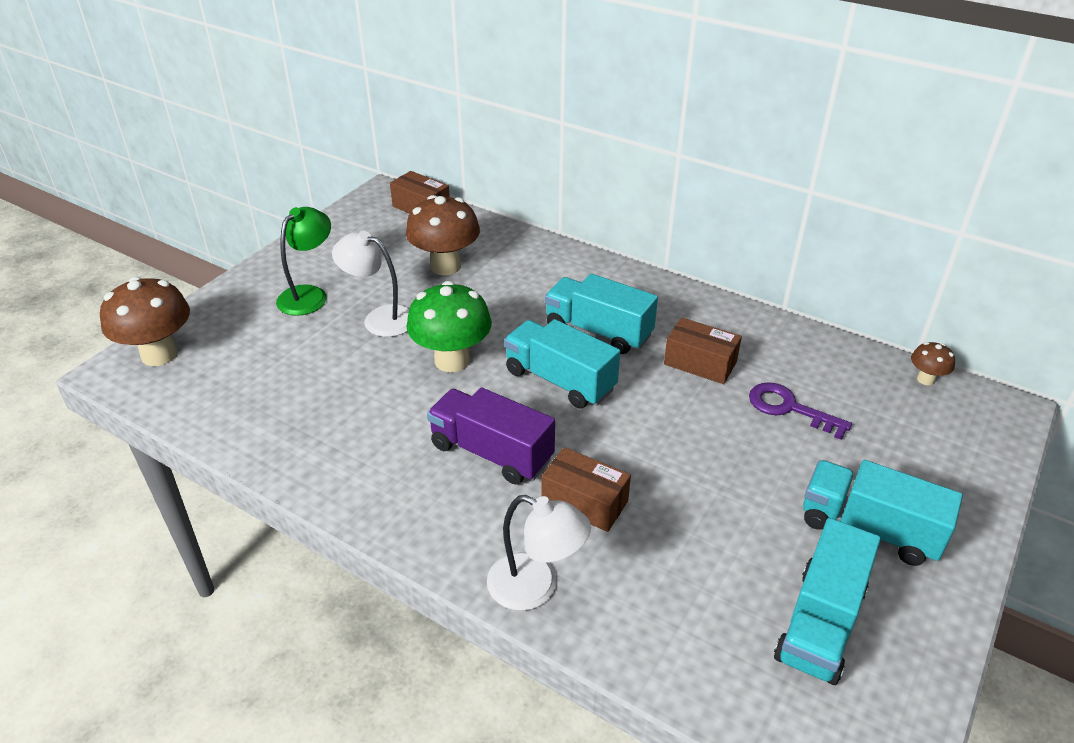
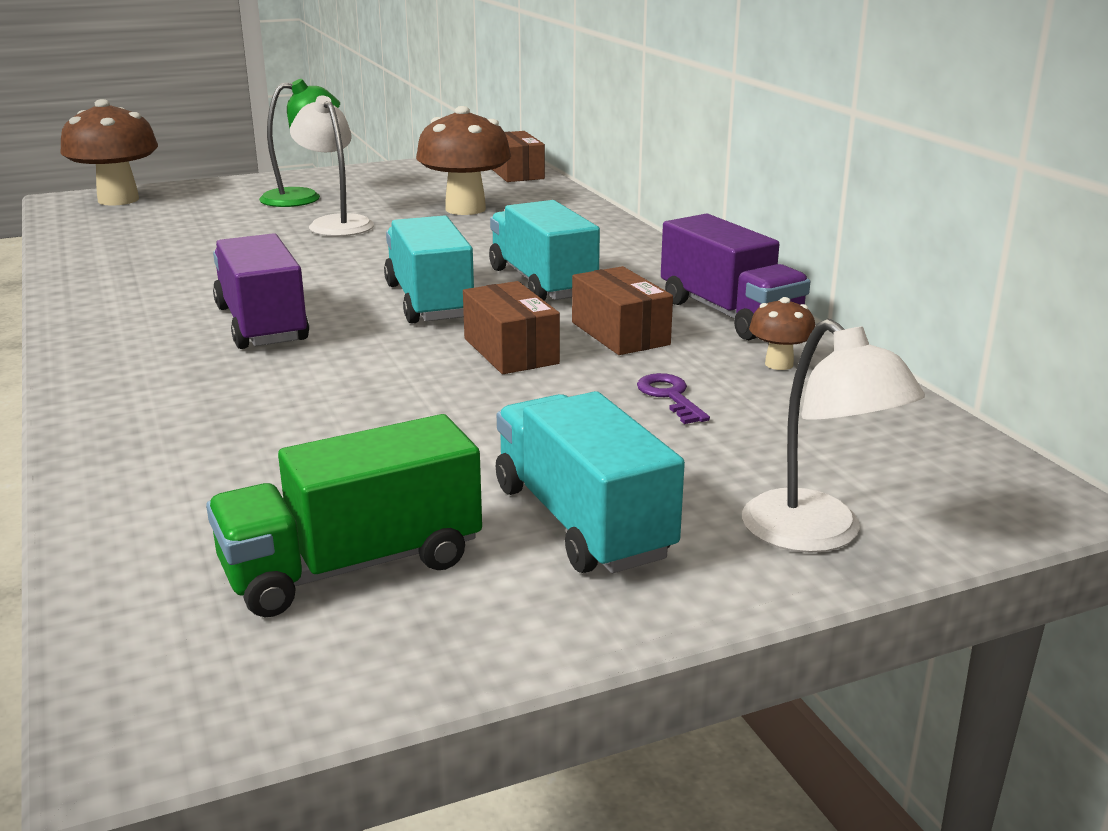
camera: 35 degrees right, 15 degrees down
(452, 360) = (348, 262): green mushroom -> none
(535, 588) = (113, 417): white lamp -> white lamp (817, 535)
(584, 502) = (282, 382): brown box -> brown box (511, 351)
(730, 319) = (729, 314): none -> purple truck
(789, 408) = (670, 396): purple key -> purple key, size x0.66
(820, 623) = (352, 566): turquoise truck -> green truck
(925, 379) = (938, 434): brown mushroom -> brown mushroom (779, 364)

